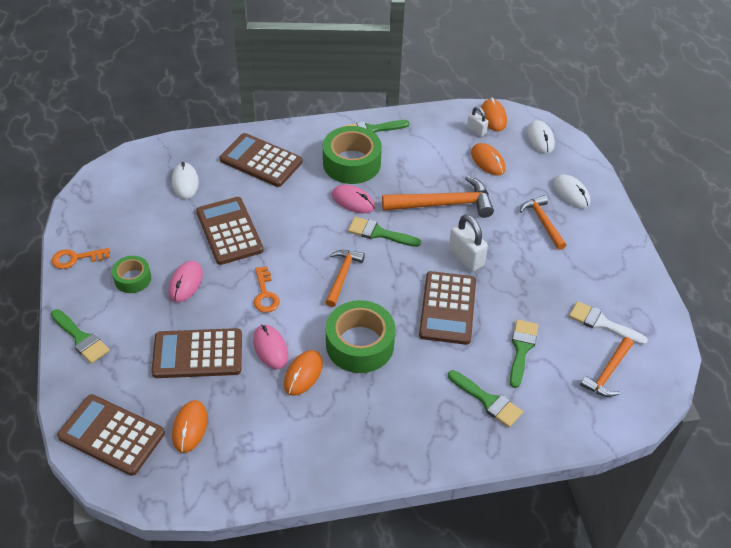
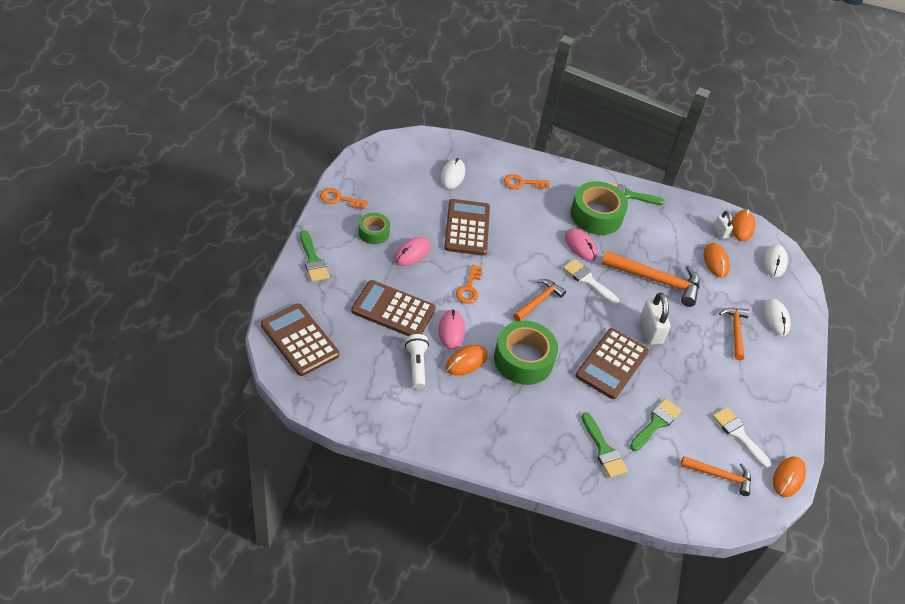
camera: 20 degrees right, 0 degrees up
(190, 427) = (359, 361): orange mouse -> orange mouse (788, 477)
(254, 403) = (416, 365): none -> white flashlight
(261, 161) = (522, 183): brown calculator -> orange key
(379, 233) = (588, 280): green brush -> white brush
(608, 373) = (720, 475): orange hammer -> orange hammer turned 135 degrees counterclockwise

